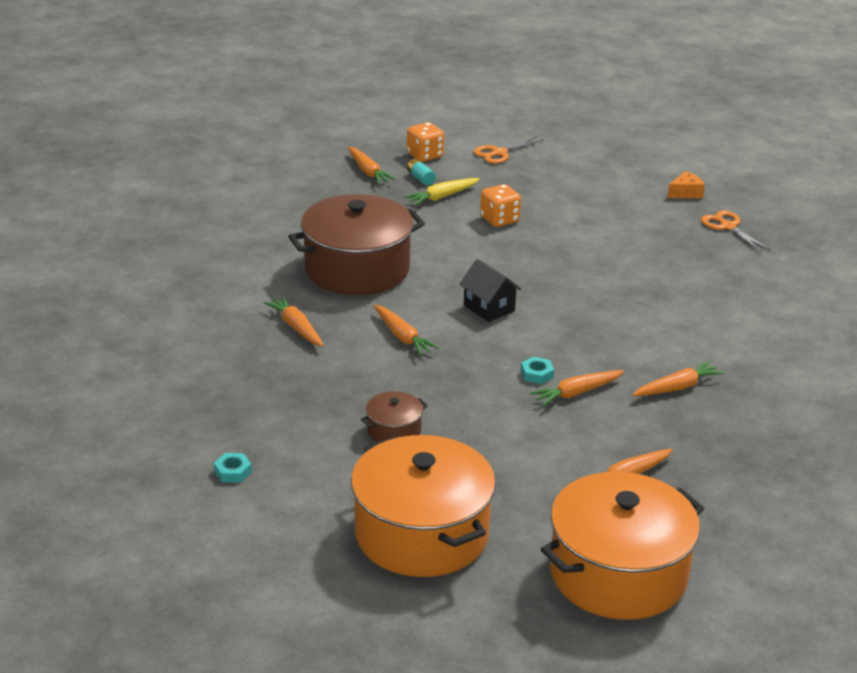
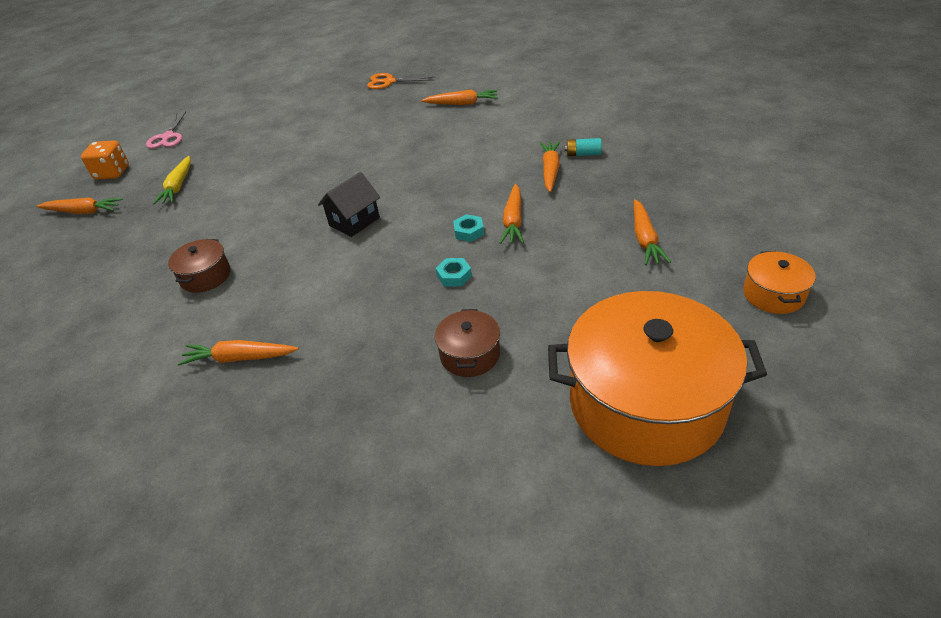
camera: 50 degrees left, 10 degrees up
(233, 472) = (429, 530): turquoise nut -> turquoise nut (454, 276)
(357, 269) = (205, 276): brown pot -> brown pot, size x0.44
(402, 337) = (336, 289): orange carrot -> orange carrot (462, 103)
(420, 178) = (137, 187): turquoise battery -> turquoise battery (583, 154)
(489, 308) = (354, 221): black house -> black house turned 45 degrees counterclockwise
(499, 153) = (168, 137): orange scissors -> pink scissors
(499, 220) = (248, 170): orange dice -> none
(618, 573) = (773, 294): orange pot -> orange pot, size x0.44
(685, 193) = (331, 82): orange cheese -> none

